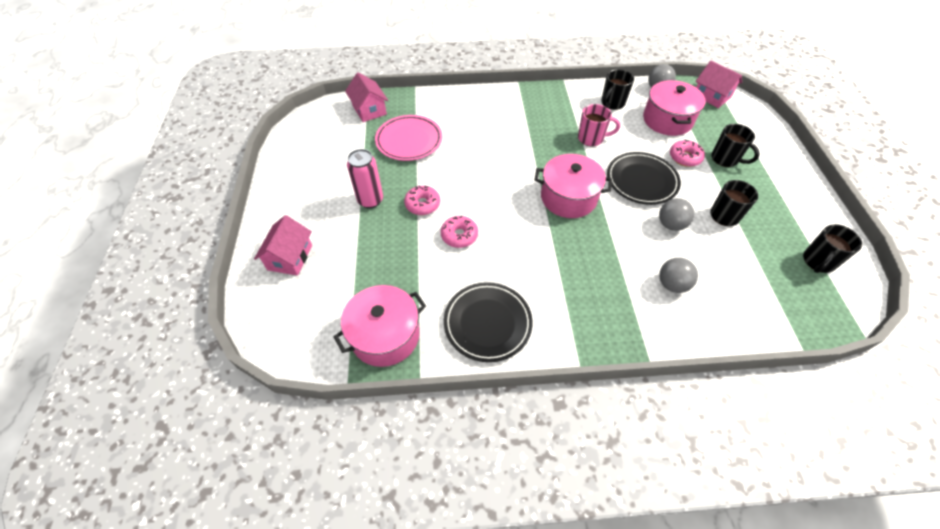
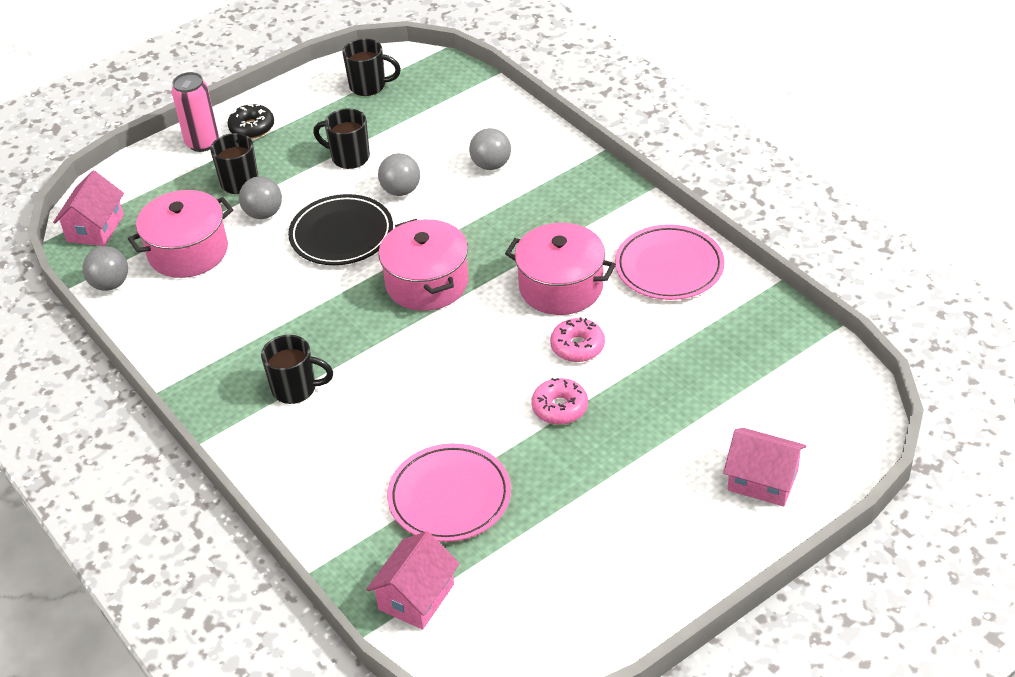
camera: 120 degrees left, 10 degrees down
(290, 257) = (762, 480): pink house -> pink house turned 45 degrees clockwise
(370, 200) = (601, 464): pink can -> pink can (202, 143)
(385, 335) = (762, 332): pink pot -> pink pot (561, 287)
(487, 323) = (669, 267): black plate -> pink plate
(591, 138) = (288, 307): pink mug -> none
(612, 103) = (184, 317): black mug -> black mug (296, 389)
(685, 157) = (263, 214): pink donut -> grey ball
(787, 183) = (252, 128): none -> black donut

